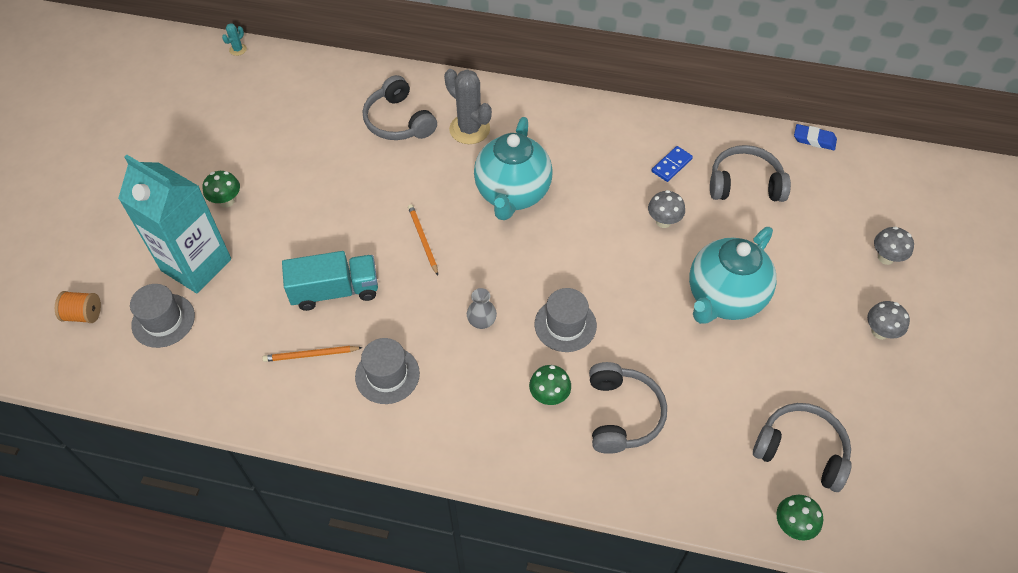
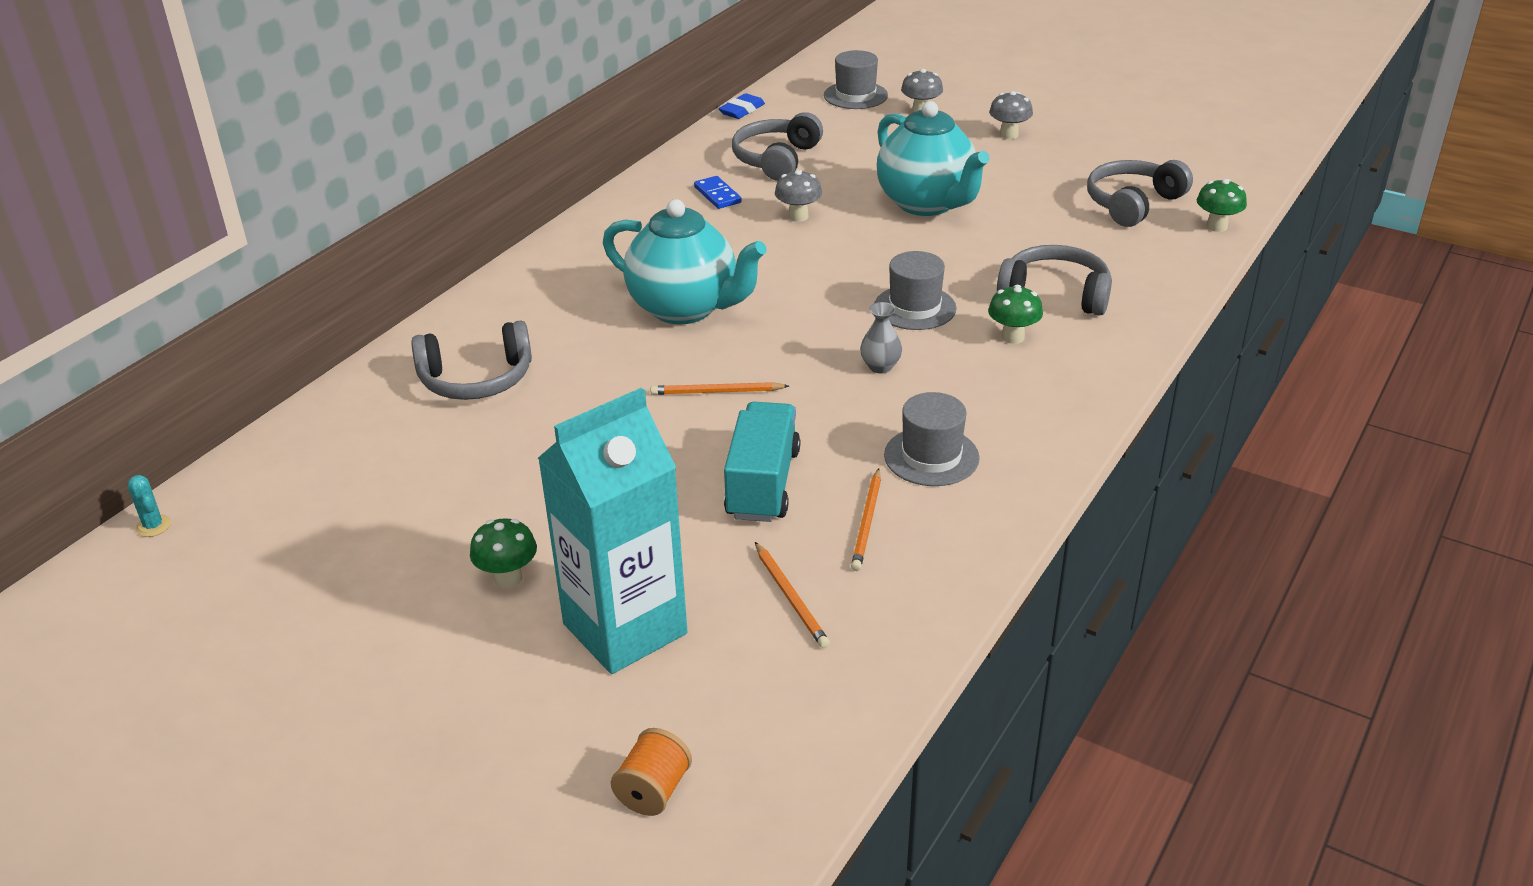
camera: 70 degrees left, 20 degrees down
(163, 320) = (722, 681): grey hat -> grey hat (855, 95)
(235, 333) = (791, 597): none -> orange pencil
(469, 129) = (544, 322): grey cactus -> none

